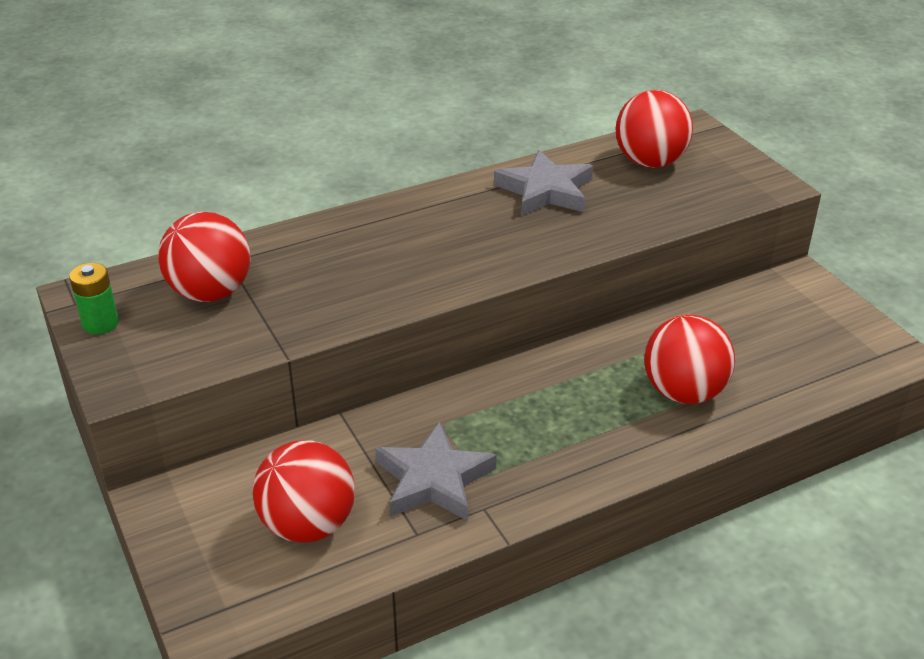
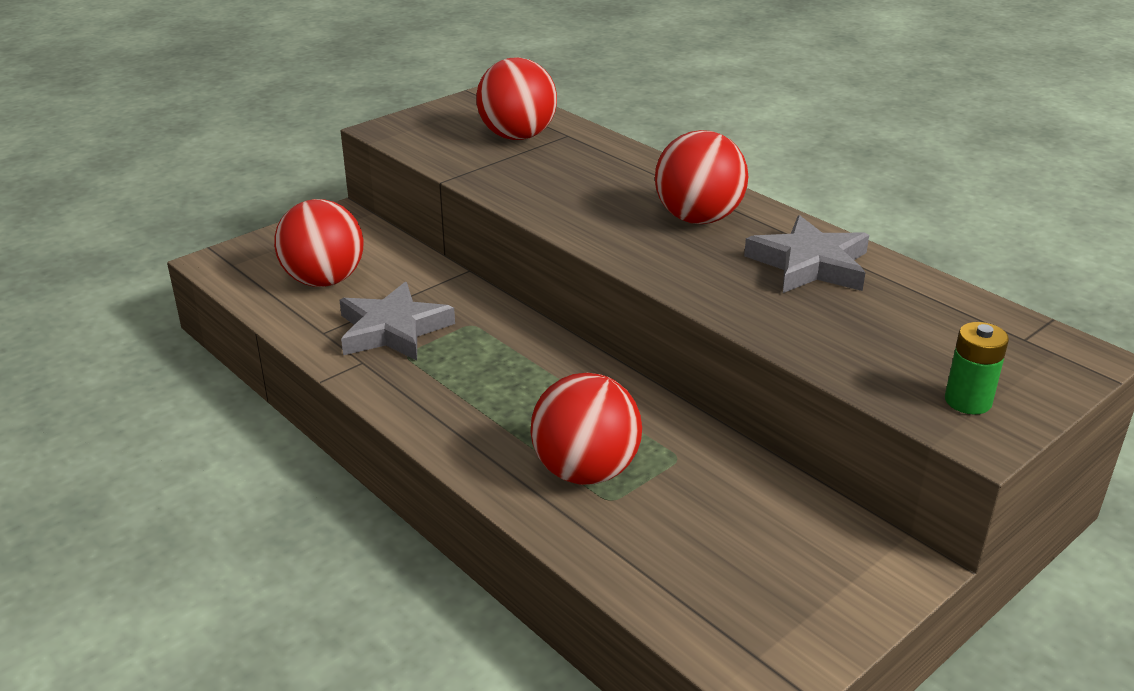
camera: 75 degrees right, 5 degrees down
(100, 323) = (456, 108): green battery -> green battery (968, 401)
(650, 162) = (945, 327): red ball -> red ball (698, 218)

